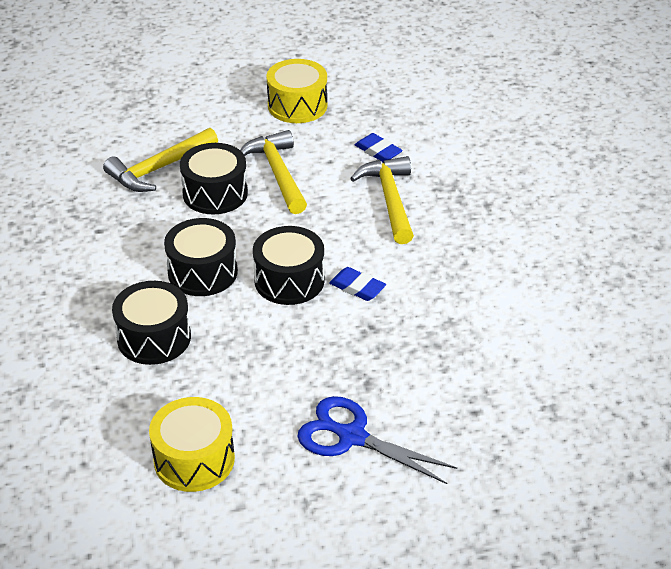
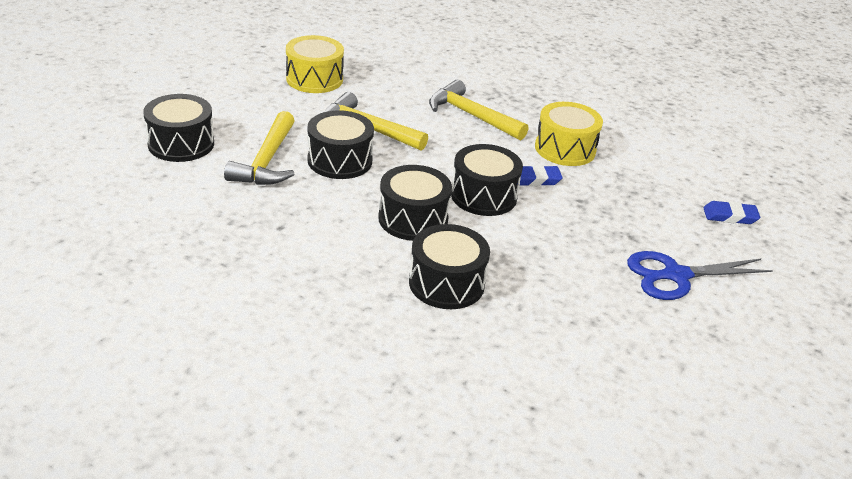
camera: 45 degrees left, 5 degrees down
(116, 126) = (181, 144): none -> black drum
(194, 459) = (606, 352): yellow drum -> yellow drum (565, 149)
(378, 151) = (417, 88): blue eraser -> blue eraser (730, 216)

